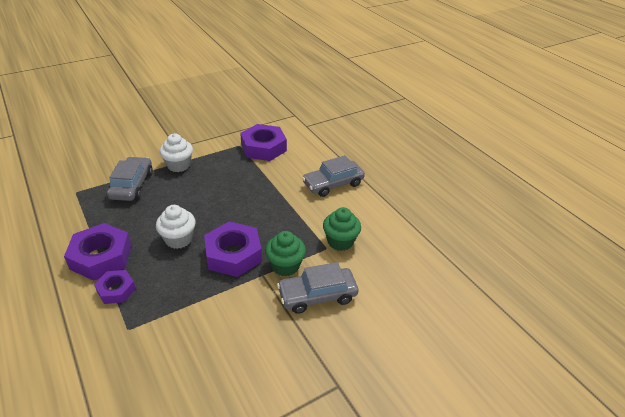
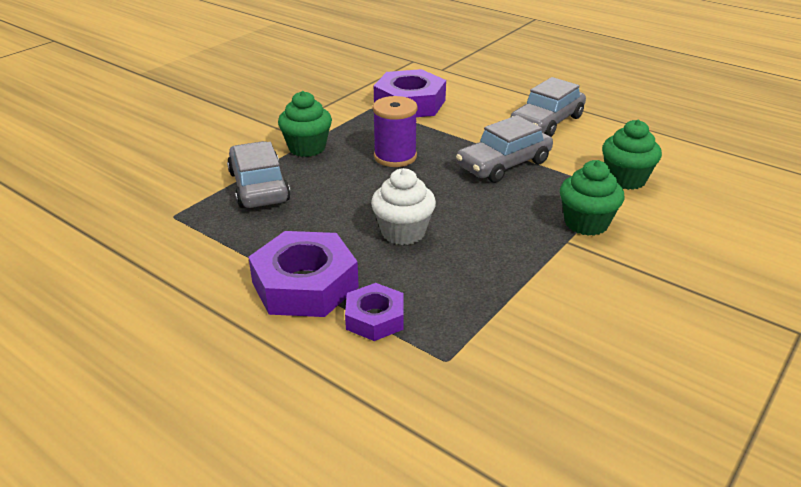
camera: 20 degrees left, 5 degrees down
(178, 165) = (307, 148): white cupcake -> green cupcake
(220, 185) = (395, 157): none -> purple spool
(233, 254) = (502, 229): purple nut -> none
(317, 295) = (663, 244): grey car -> grey car (503, 164)

